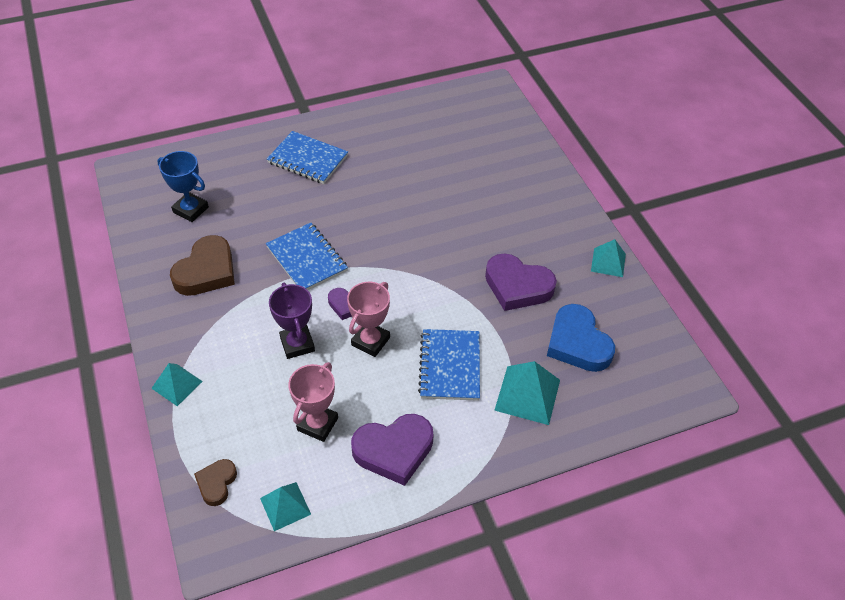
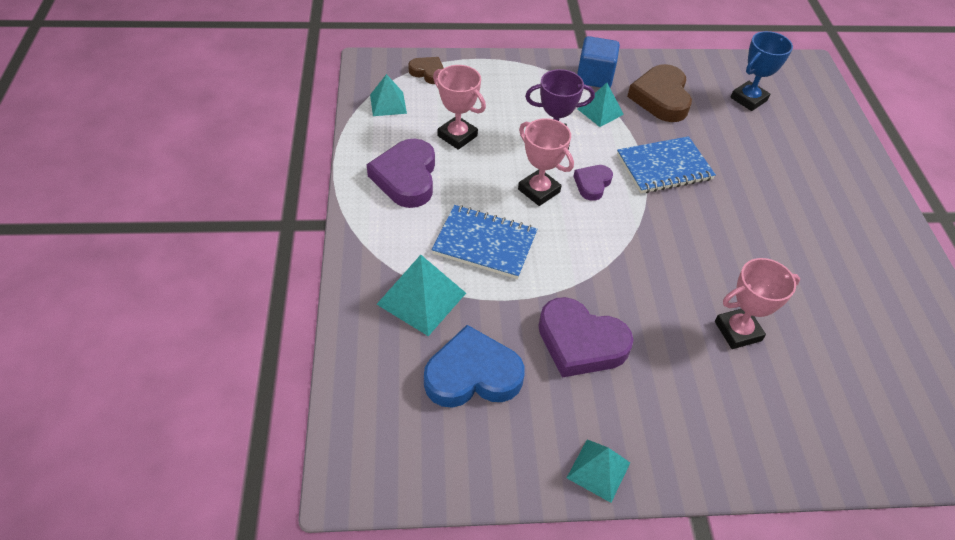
camera: 105 degrees right, 0 degrees up
(177, 384) = (533, 65): turquoise pyramid -> turquoise pyramid (600, 111)
(185, 327) = (594, 77): none -> blue cube
(206, 271) = (661, 98): brown heart -> brown heart turned 45 degrees clockwise
(307, 159) = (828, 198): blue notebook -> none
(464, 204) = (737, 331): none -> pink trophy
(517, 286) = (580, 342): purple heart -> purple heart turned 105 degrees counterclockwise

